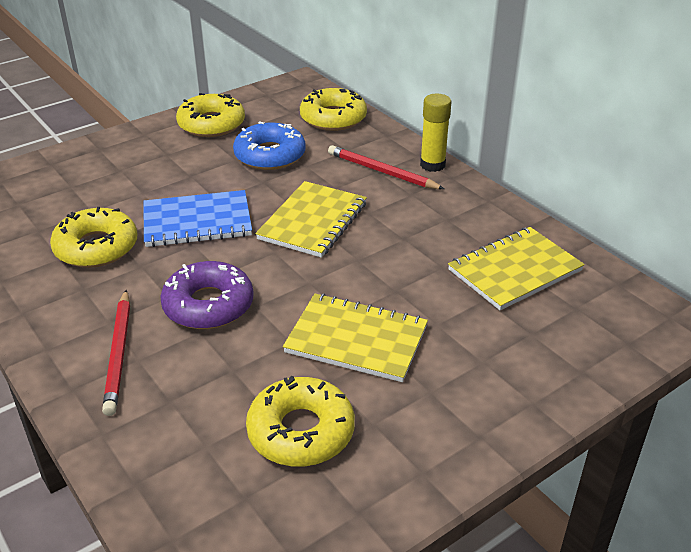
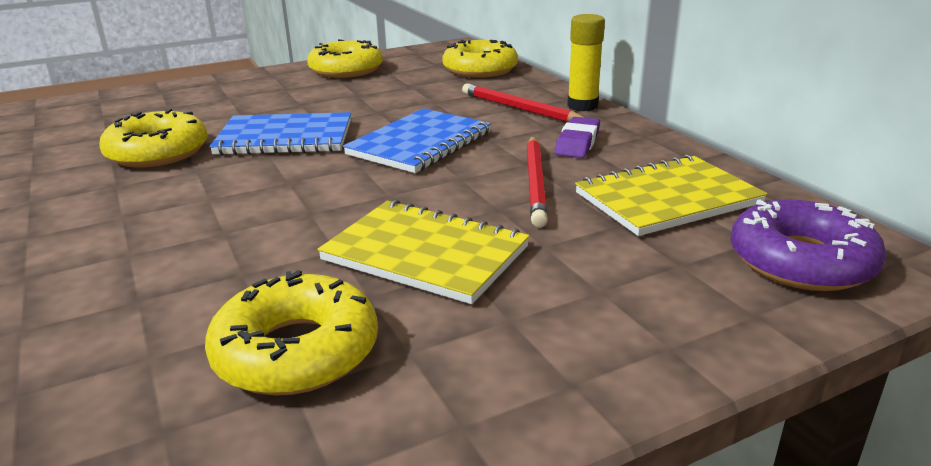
camera: 10 degrees right, 10 degrees down
(119, 353) = (110, 246): red pencil -> red pencil (535, 182)
(208, 305) = (252, 208): purple donut -> purple donut (801, 261)
(270, 155) = (396, 93): blue donut -> none
(312, 221) = (419, 143): yellow notebook -> blue notebook
(438, 212) = (577, 143): none -> purple eraser

